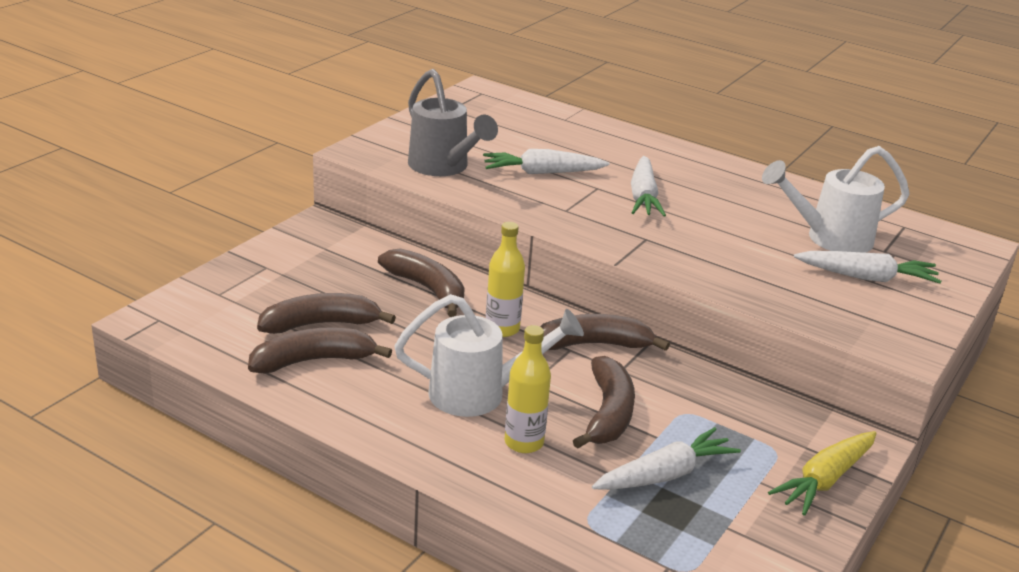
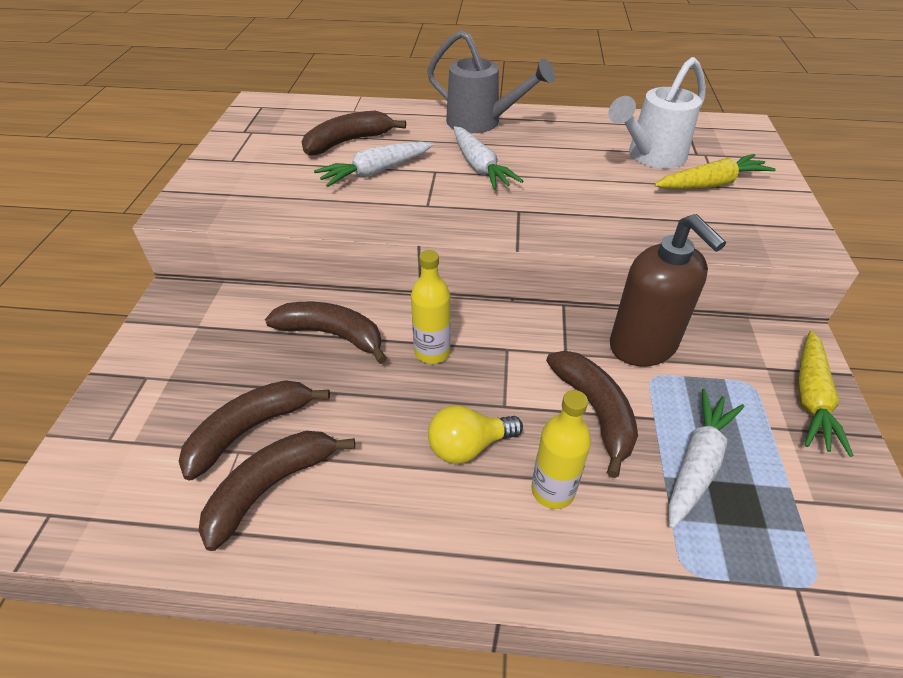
camera: 25 degrees left, 15 degrees up
(443, 167) = (280, 198): grey watering can -> grey watering can (482, 123)
(480, 394) = (468, 446): white watering can -> yellow light bulb
(593, 344) = (522, 334): brown banana -> brown banana (348, 142)
(699, 391) = (643, 346): none -> brown soap dispenser
(867, 277) = (711, 184): white carrot -> yellow carrot

